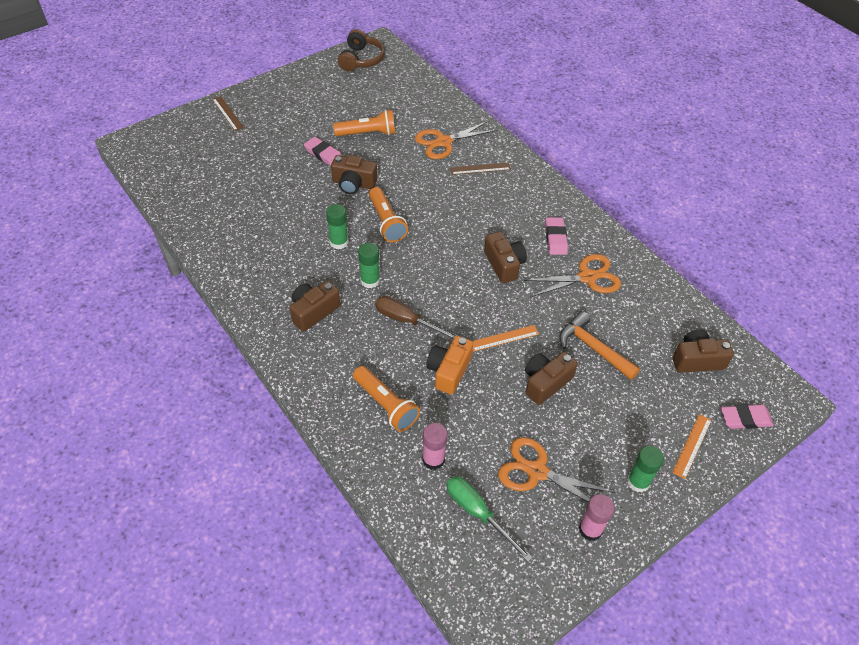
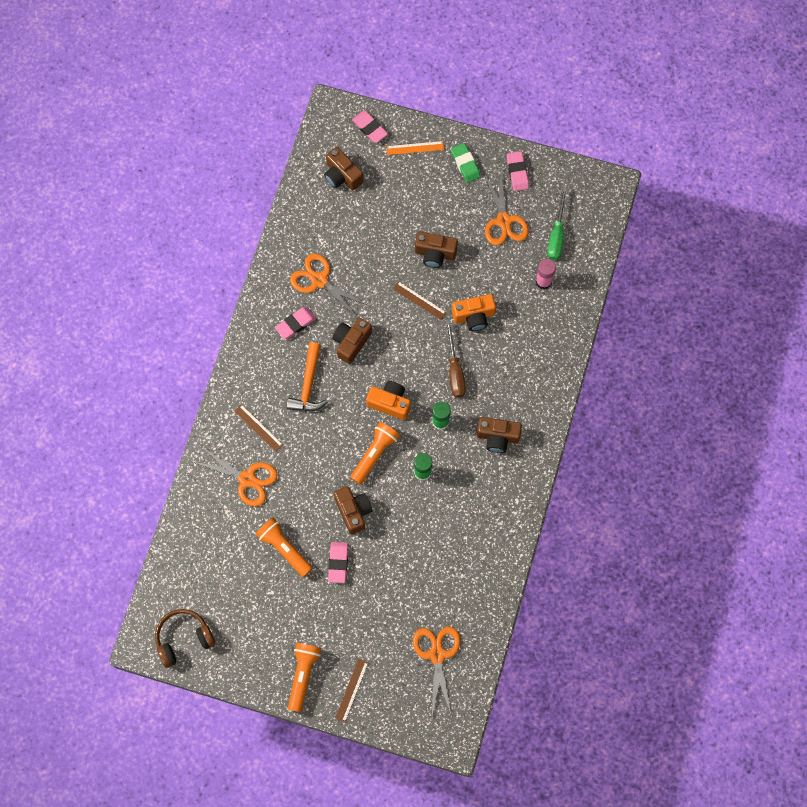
camera: 125 degrees left, 20 degrees up
(192, 167) = (437, 655): none -> orange scissors
(386, 405) = (530, 335): orange flashlight -> orange flashlight (303, 675)
(422, 257) = (390, 403): none -> orange camera
(504, 338) = (419, 300): orange ruler -> brown ruler
(590, 529) = (517, 172): pink glue stick -> pink eraser
(593, 348) = (383, 242): orange hammer -> orange hammer (308, 385)
(638, 482) = (465, 164): green glue stick -> green eraser

